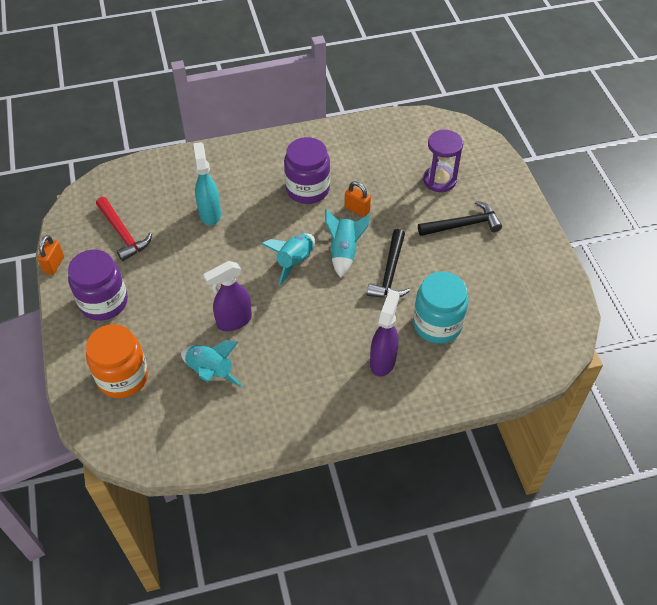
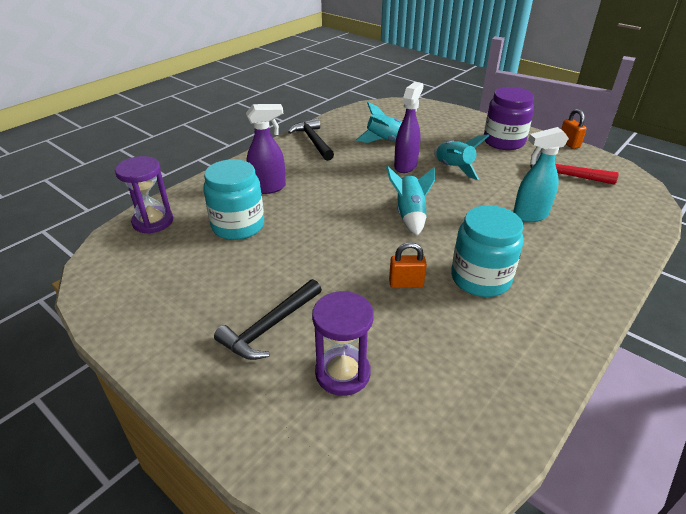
camera: 145 degrees right, 15 degrees down
(123, 377) = (434, 122): orange jar -> none
(210, 213) = (529, 215): turquoise spray bottle -> turquoise spray bottle turned 120 degrees clockwise
(307, 189) = (480, 278): purple jar -> turquoise jar
(344, 252) = (375, 241): turquoise rocket -> turquoise rocket (453, 168)
(383, 361) = (268, 188): purple spray bottle -> purple spray bottle turned 90 degrees counterclockwise
(390, 273) = (314, 244): black hammer -> black hammer (313, 141)
(507, 370) = (153, 222): none -> purple hourglass

